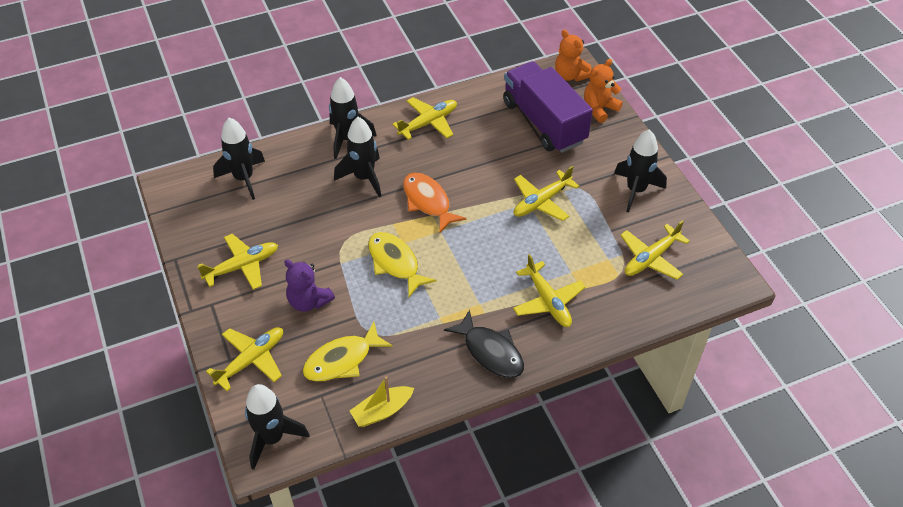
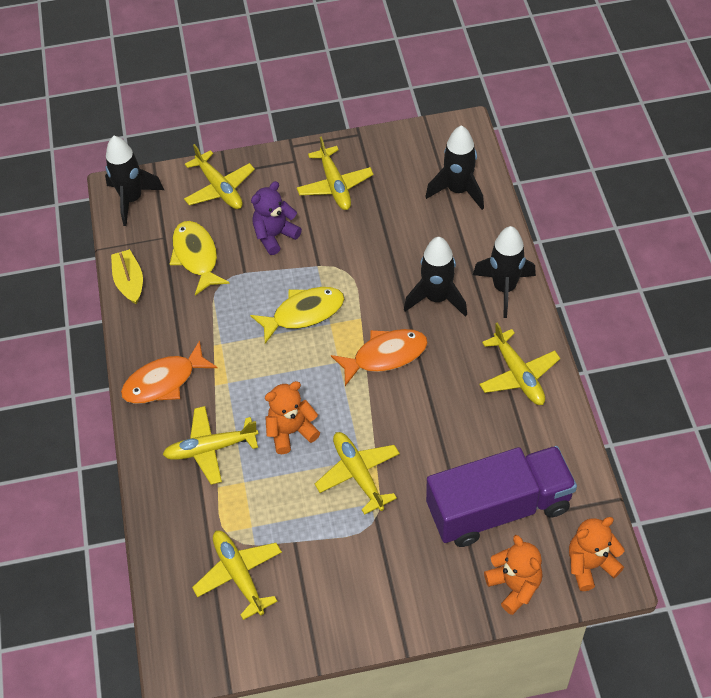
camera: 105 degrees right, 5 degrees up
(490, 352) = (164, 381): black fish -> orange fish
(516, 250) = (291, 431): none -> orange teddy bear
(635, 190) = (352, 590): black rocket -> none

